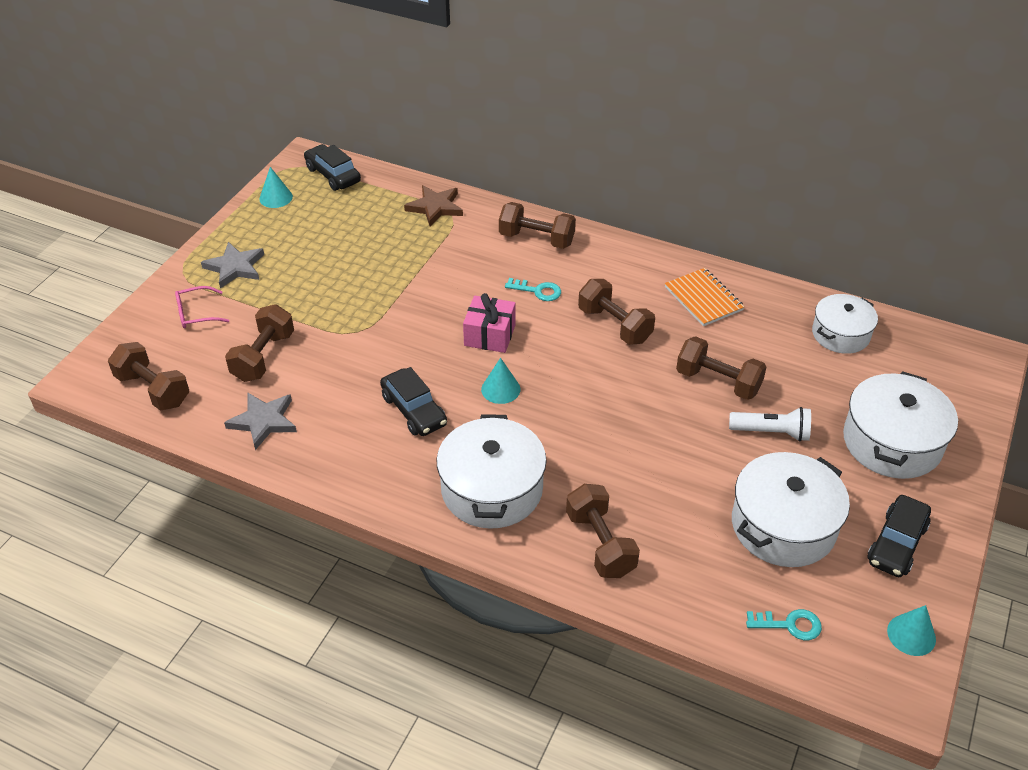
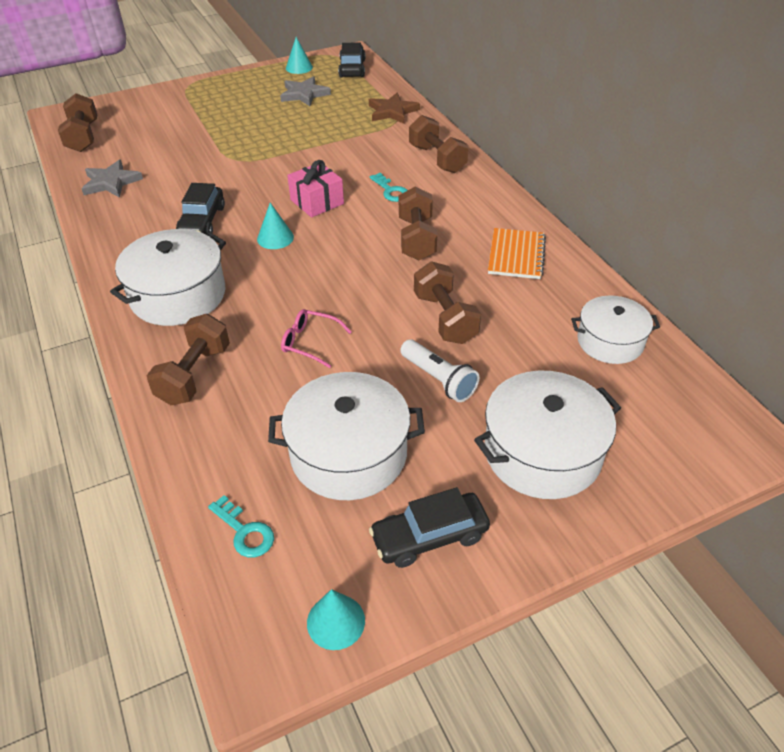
camera: 40 degrees right, 0 degrees up
(196, 313) = (163, 109): pink glasses -> pink glasses (310, 342)
(235, 267) = (220, 94): grey star -> grey star (304, 94)
(263, 357) = (164, 148): brown dumbbell -> none

